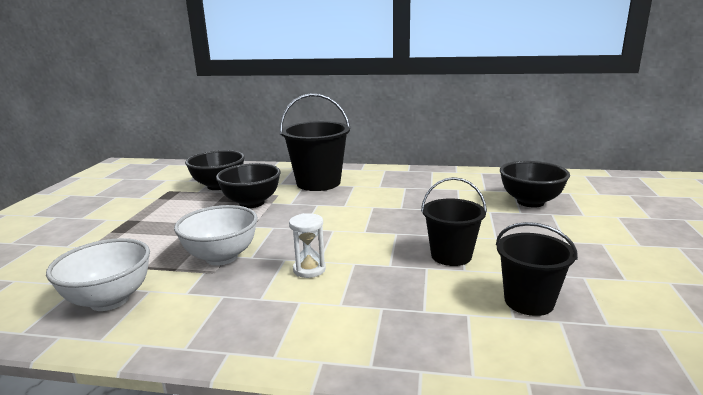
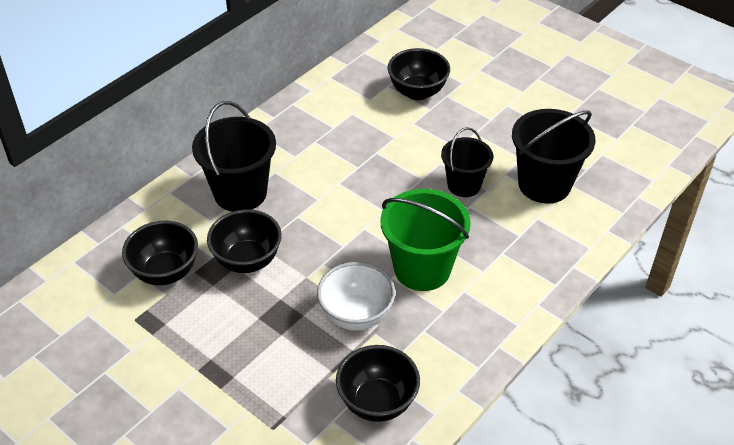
camera: 60 degrees left, 25 degrees up
(110, 300) = (377, 402): white bowl -> black bowl
(309, 269) = (422, 269): white hourglass -> green bucket
(529, 301) = (544, 184): black bucket -> black bucket, size x1.57

